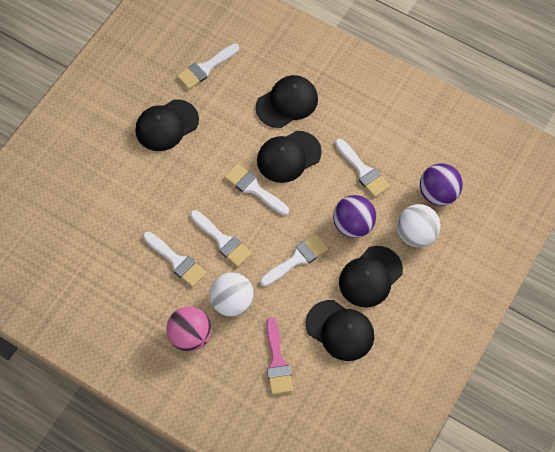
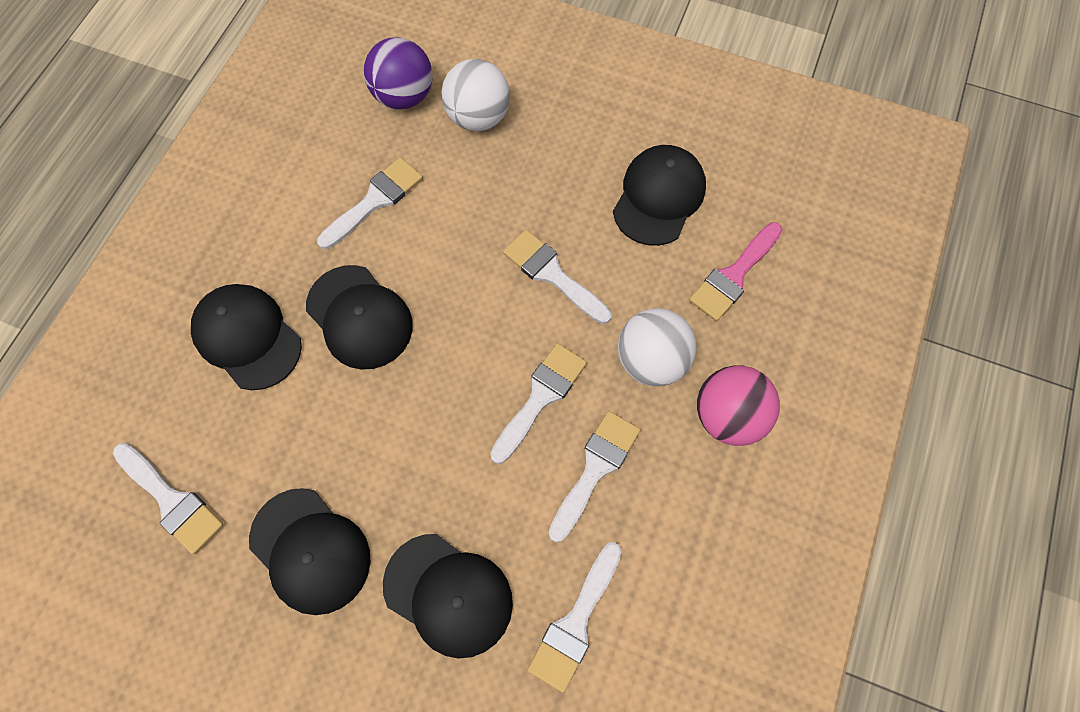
camera: 100 degrees left, 5 degrees up
(254, 188) = (430, 363): white brush -> white brush (575, 622)
(277, 362) = (733, 275): pink brush -> pink brush turned 150 degrees clockwise
(353, 225) = (477, 202): purple ball -> none
(370, 277) = (561, 168): black cap -> black cap (448, 594)

